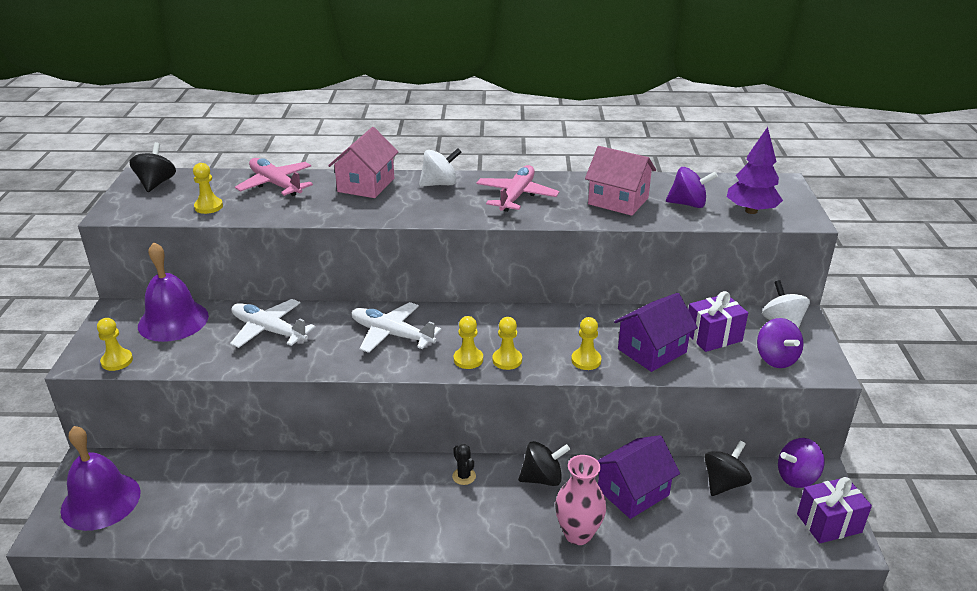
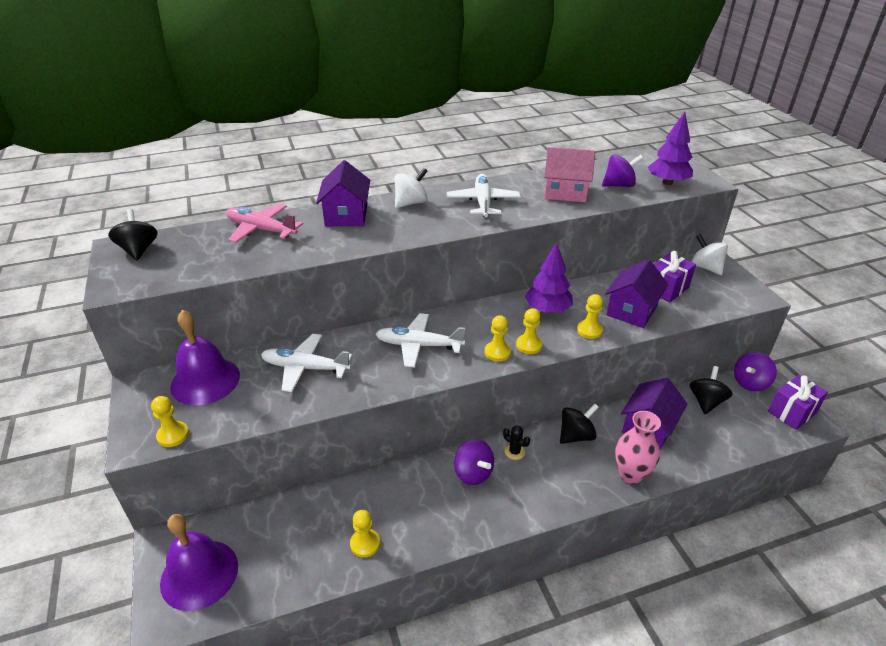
camera: 20 degrees left, 5 degrees up
(208, 207) = (210, 263): yellow pawn -> yellow pawn (365, 544)
(366, 185) = (346, 215): pink house -> purple house
(516, 196) = (483, 202): pink plane -> white plane
(555, 329) = (547, 309): none -> purple tree
(775, 359) = (721, 296): purple spinning top -> purple spinning top (473, 473)

